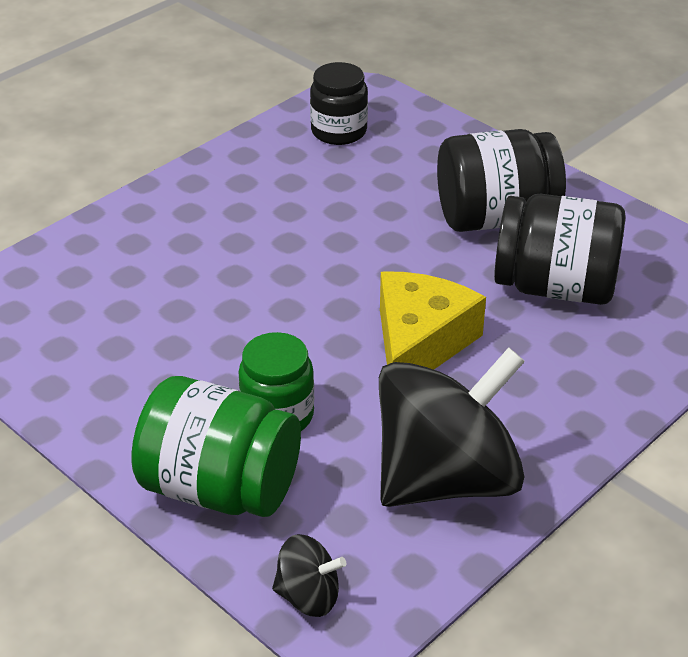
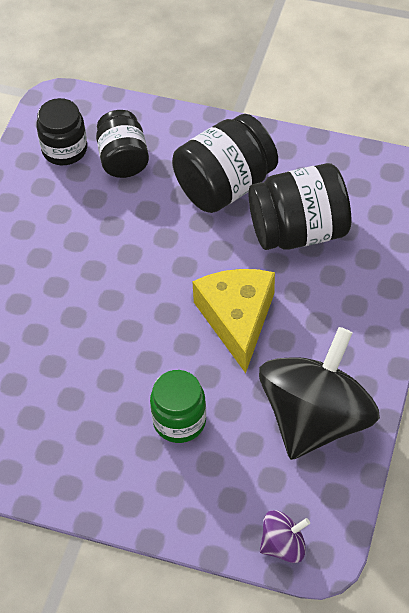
camera: 25 degrees left, 15 degrees up
(220, 488) = (178, 495): green jar -> none
(308, 596) = (283, 545): black spinning top -> purple spinning top
(396, 159) = (123, 159): none -> black jar

